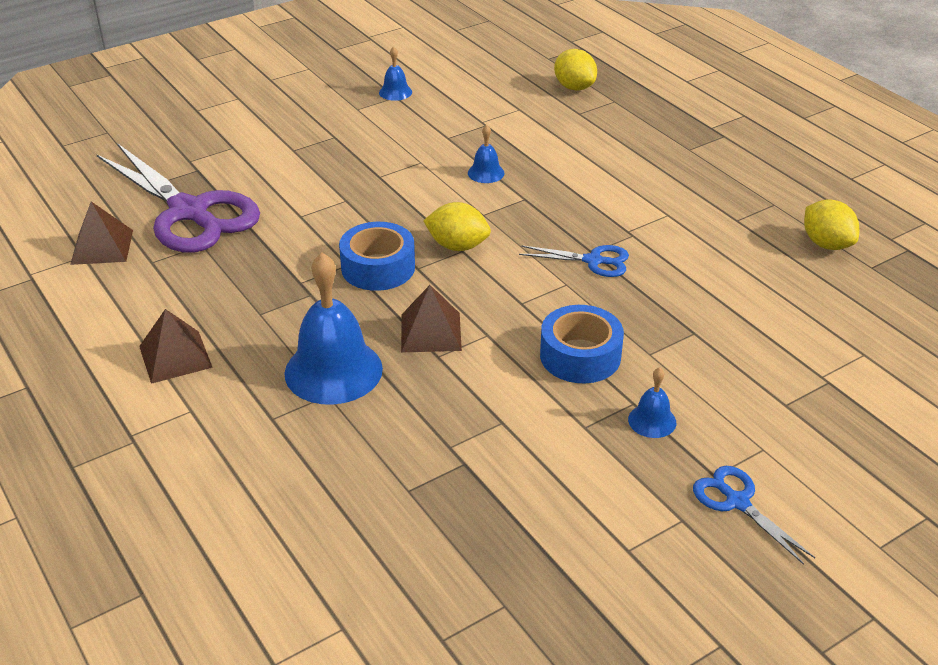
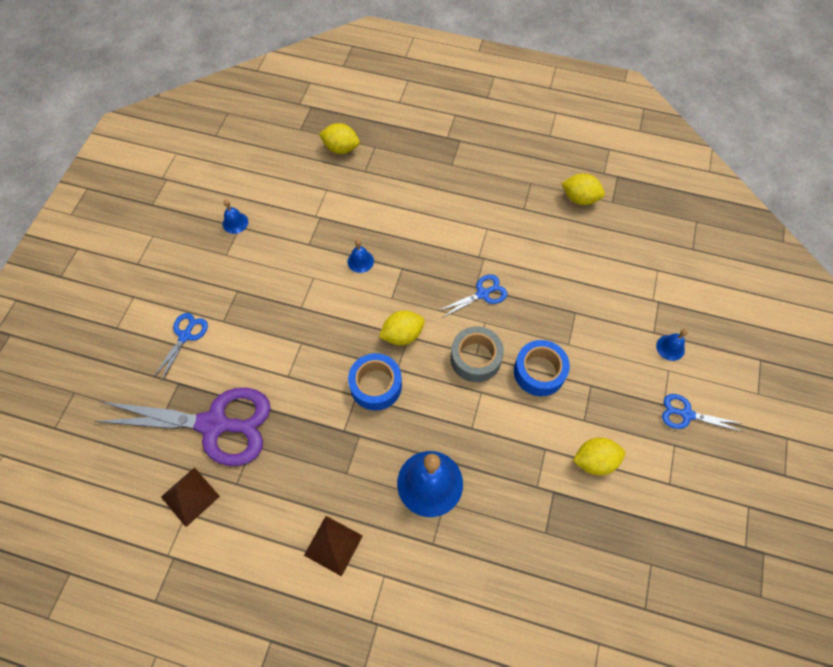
camera: 40 degrees left, 25 degrees up
(246, 143) = (185, 336): none -> blue scissors
(430, 332) = (451, 413): brown pyramid -> none
(516, 305) = (475, 358): none -> grey tape
(552, 468) = (594, 460): none -> yellow lemon
(652, 421) = (609, 391): blue bell -> blue bell (670, 347)

